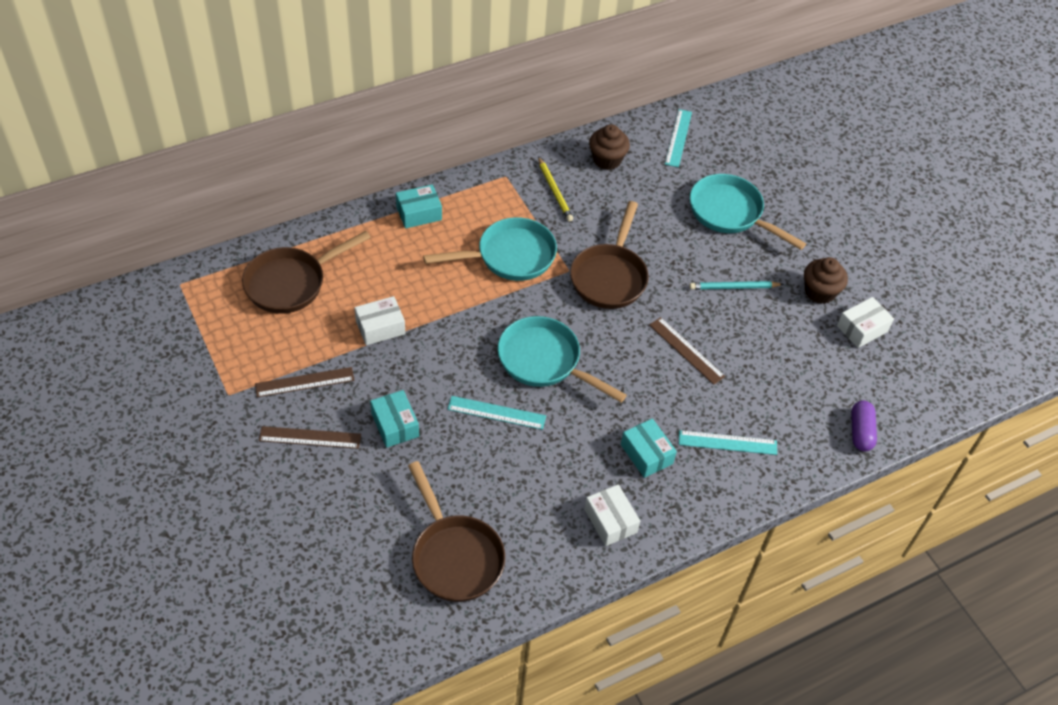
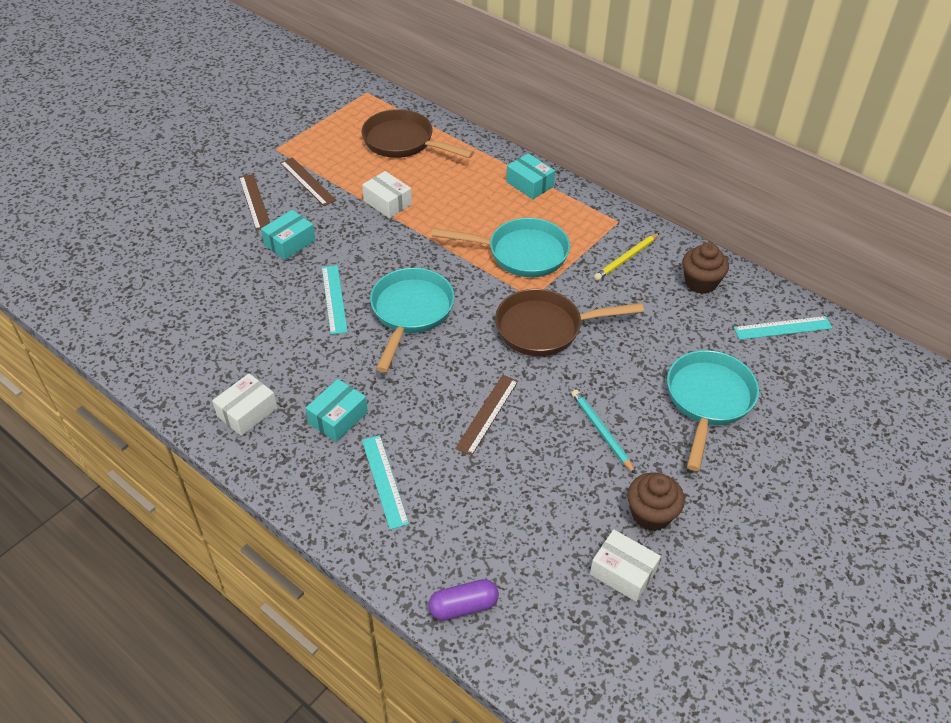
camera: 70 degrees right, 5 degrees down
(455, 556) = (170, 319): brown pan -> none
(510, 256) = (521, 253): turquoise pan -> turquoise pan turned 45 degrees counterclockwise

